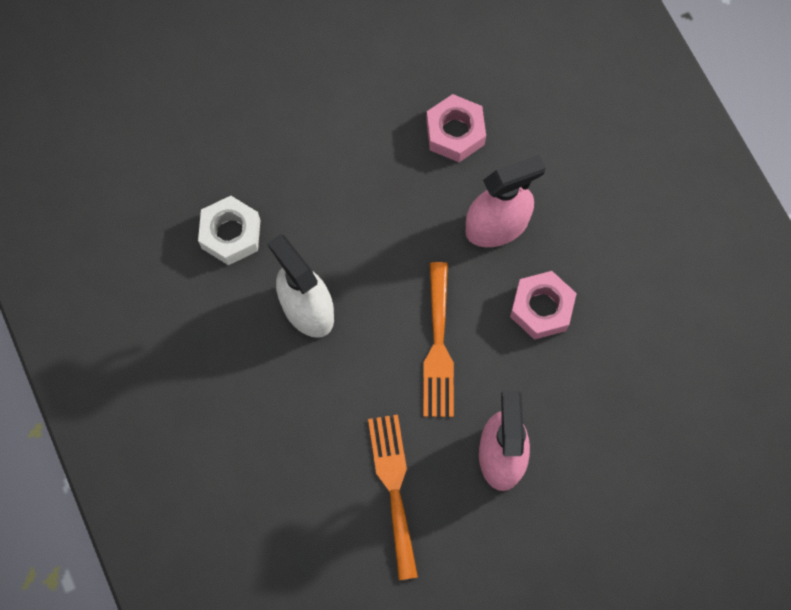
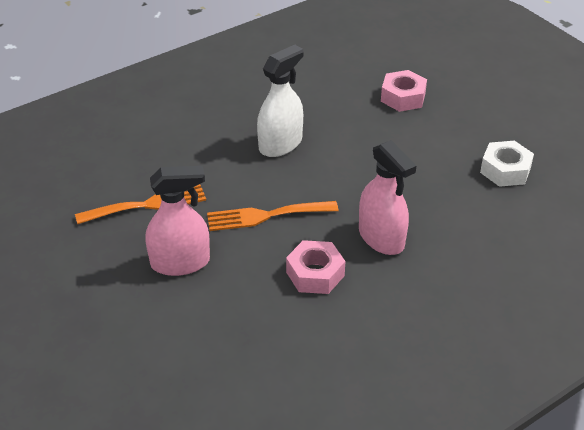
camera: 80 degrees right, 30 degrees down
(231, 234) = (327, 102): white nut -> white nut (505, 170)
(455, 133) = (455, 204): pink nut -> pink nut (403, 97)

